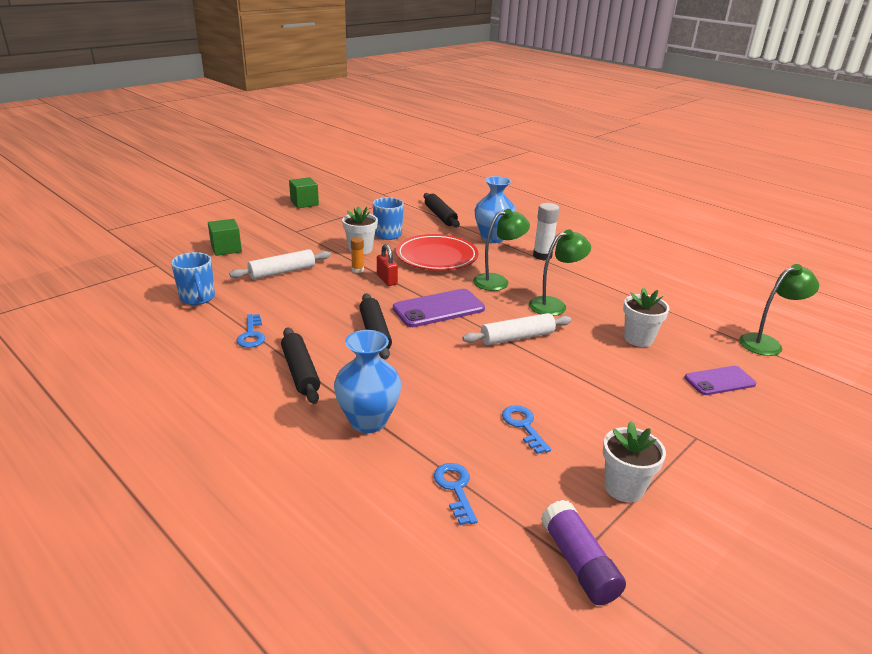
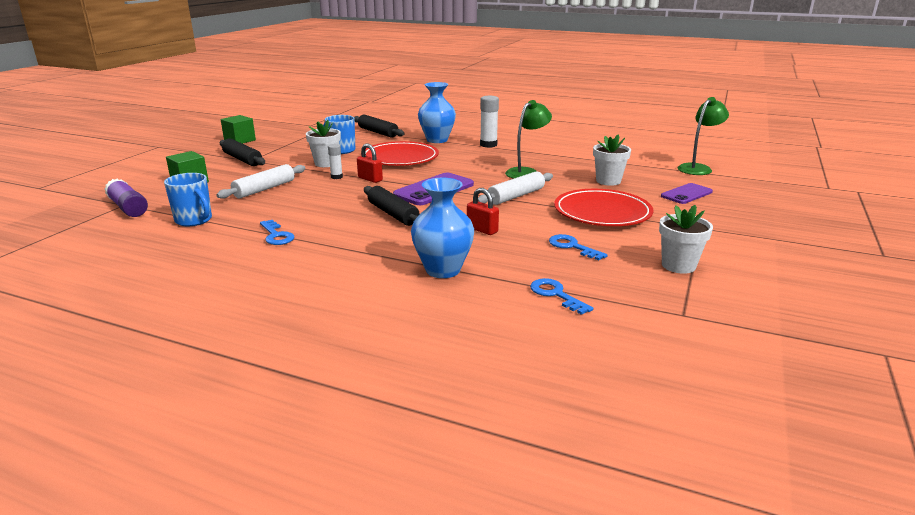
camera: 20 degrees left, 5 degrees down
(300, 372) = (349, 251): black rolling pin -> black rolling pin (242, 159)
(357, 270) = (336, 177): orange glue stick -> white glue stick
(446, 376) = (482, 230): none -> red padlock
(498, 281) = (467, 165): green lamp -> none
(578, 563) = (688, 314): purple glue stick -> purple glue stick (128, 208)
(595, 384) = (602, 212): none -> red plate

